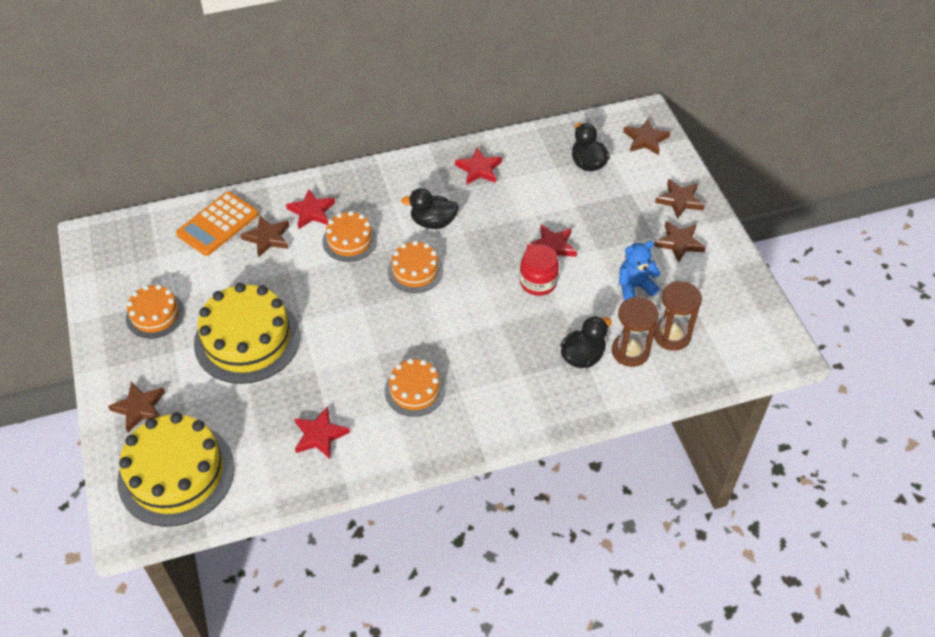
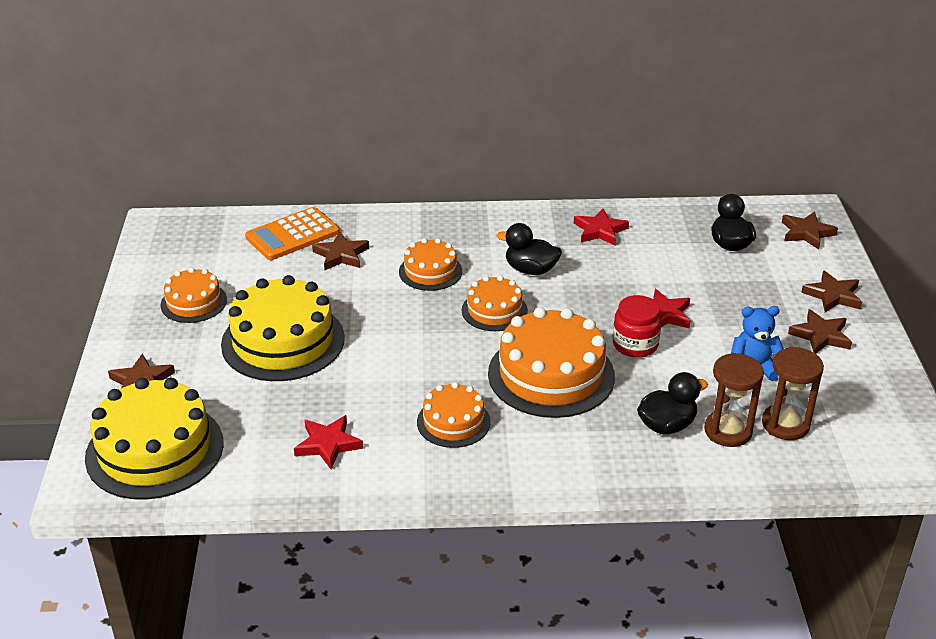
camera: 15 degrees right, 15 degrees down
(311, 211) = (398, 240): red star -> none
(479, 326) = (551, 375): none -> orange cake

